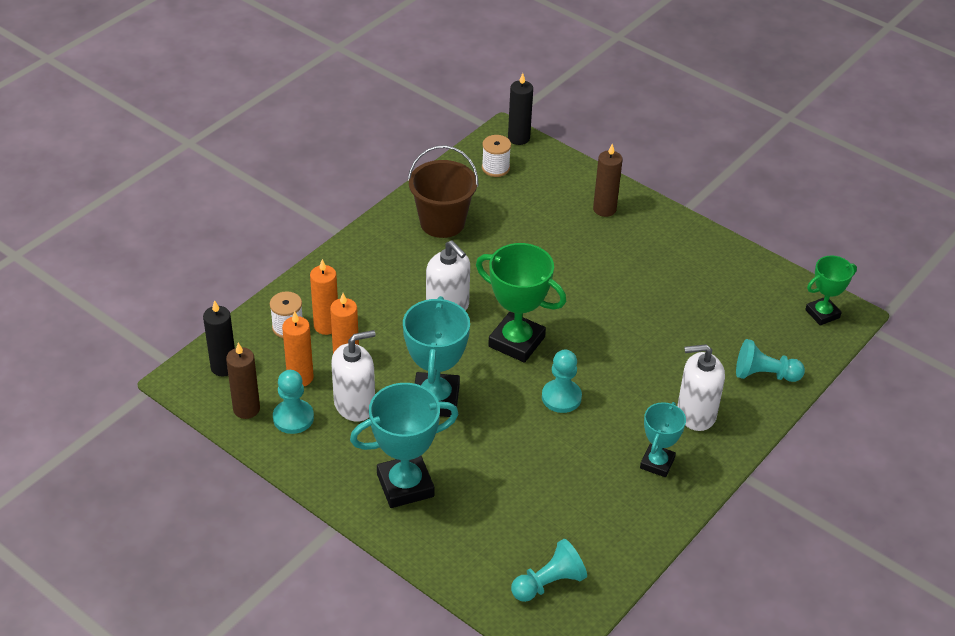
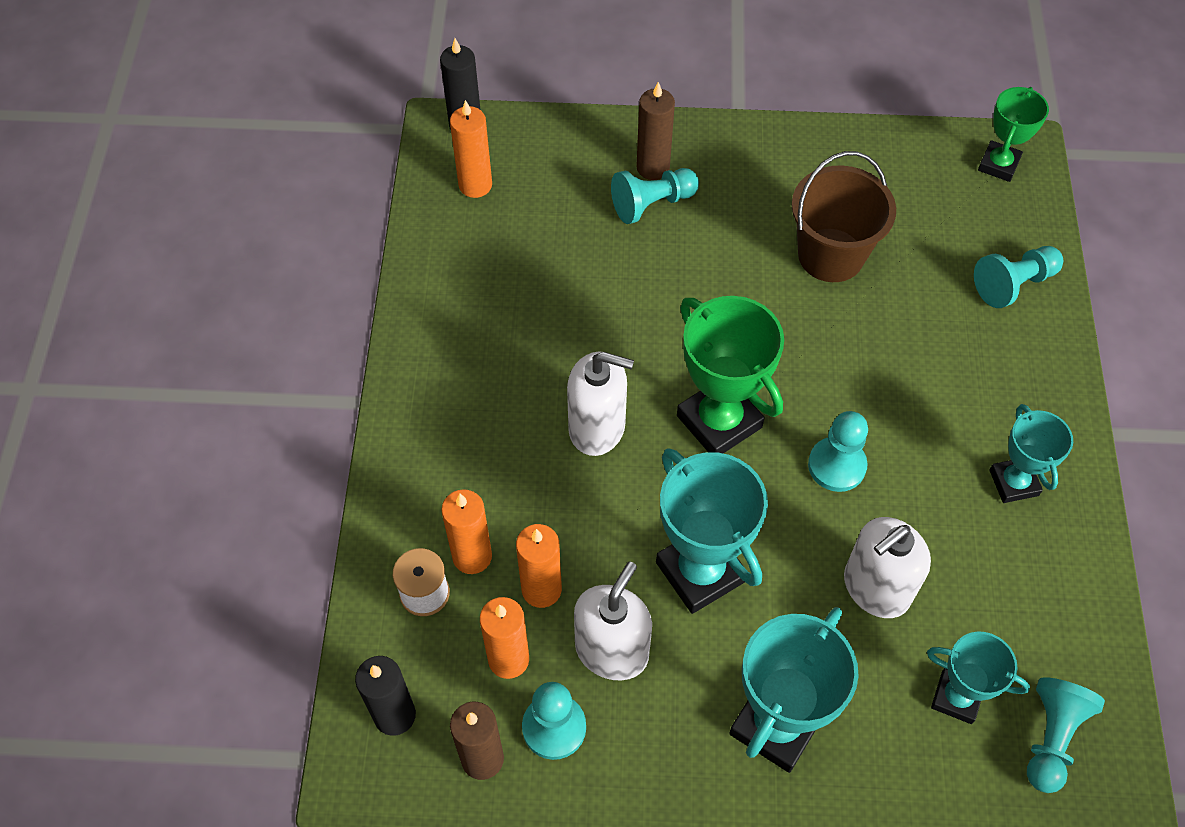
camera: 35 degrees left, 15 degrees up
(442, 222) = (480, 305): brown bucket -> brown bucket (831, 255)
(495, 168) = (475, 185): white spool -> orange candle
(515, 534) = (956, 697): none -> turquoise trophy
(516, 342) = (719, 421): green trophy -> green trophy turned 60 degrees clockwise
(585, 226) = (652, 204): none -> turquoise pawn
(696, 413) = (993, 385): white soap dispenser -> white soap dispenser (876, 588)

